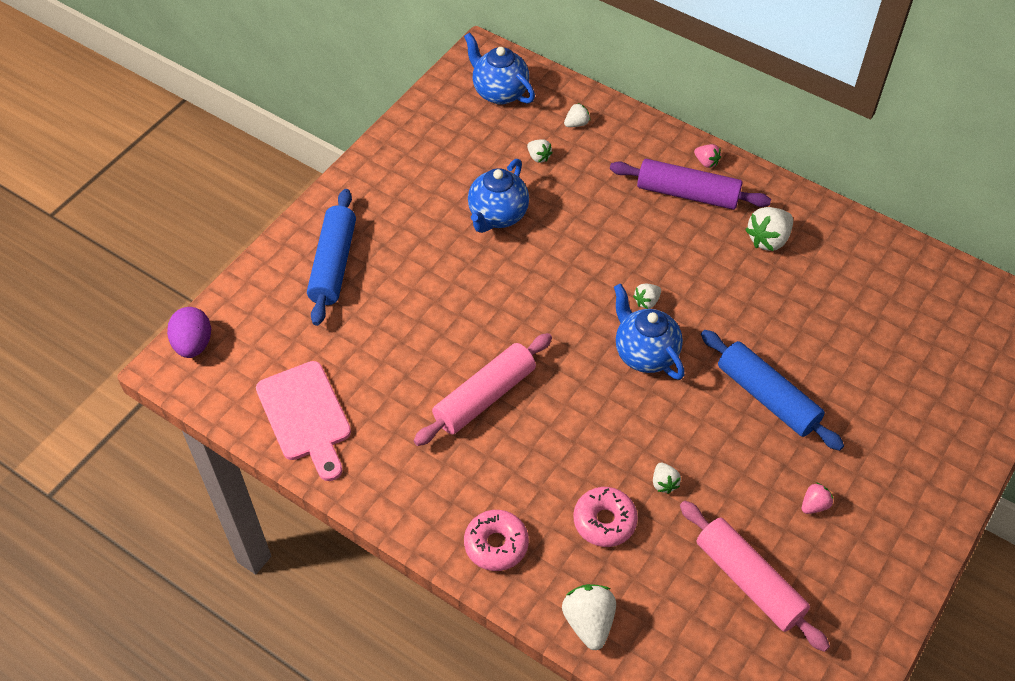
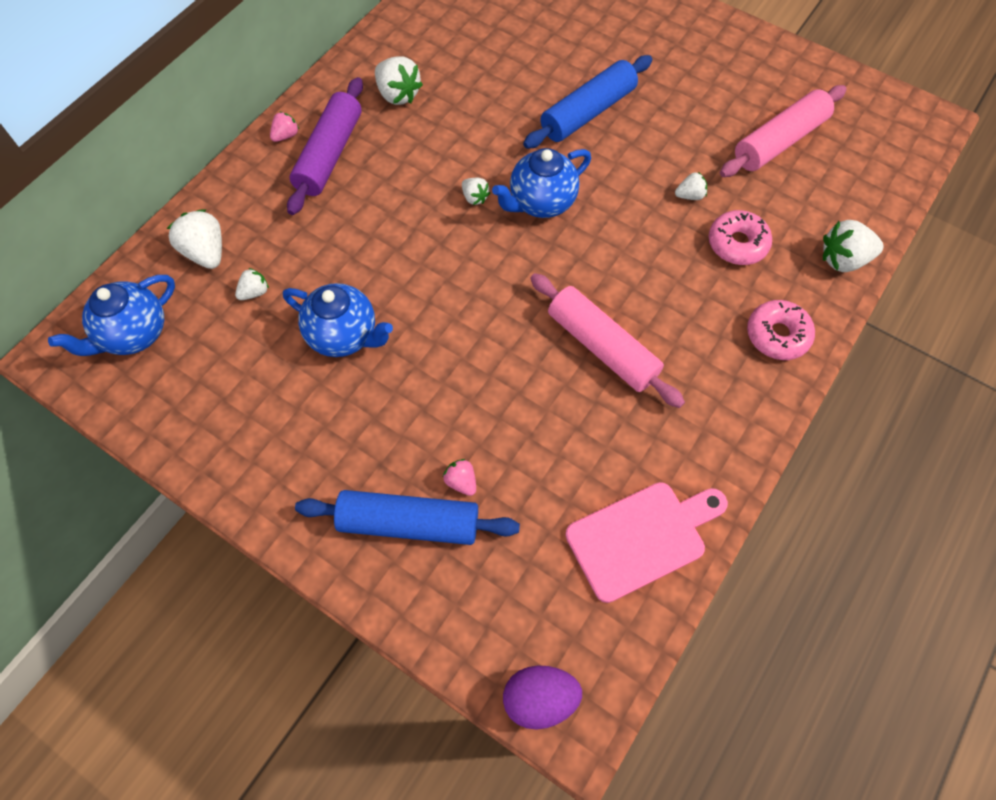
camera: 90 degrees left, 10 degrees up
(576, 124) = (206, 252): white strawberry -> white strawberry, size x1.78
(814, 505) = (698, 91): pink strawberry -> pink strawberry (461, 481)

